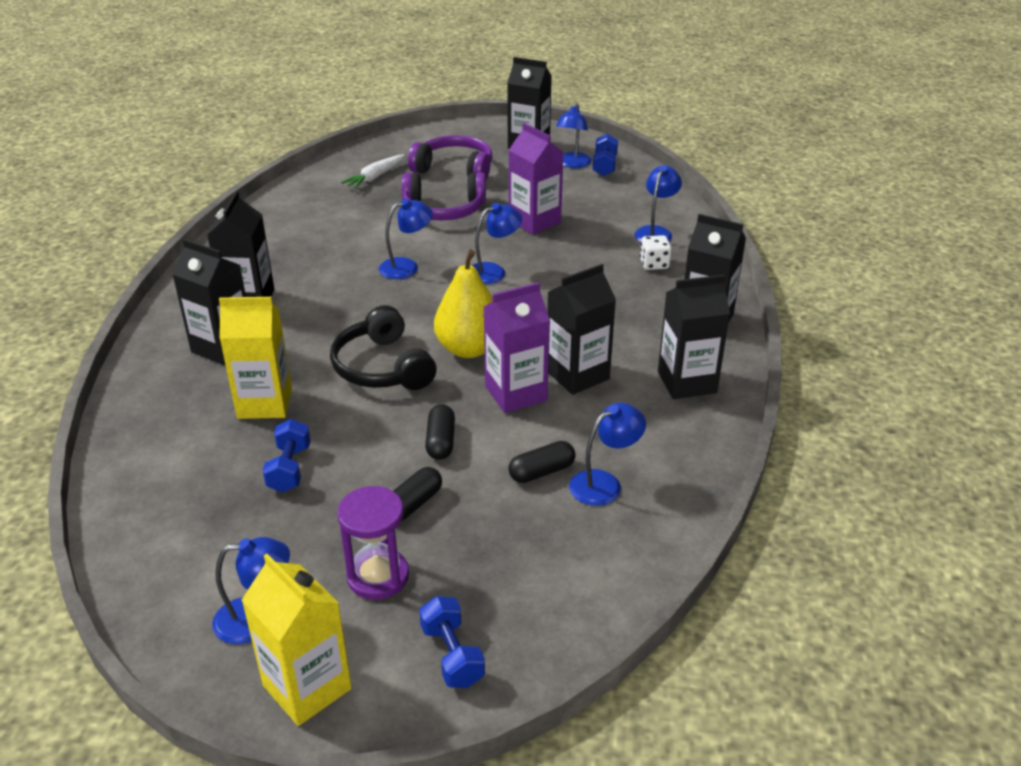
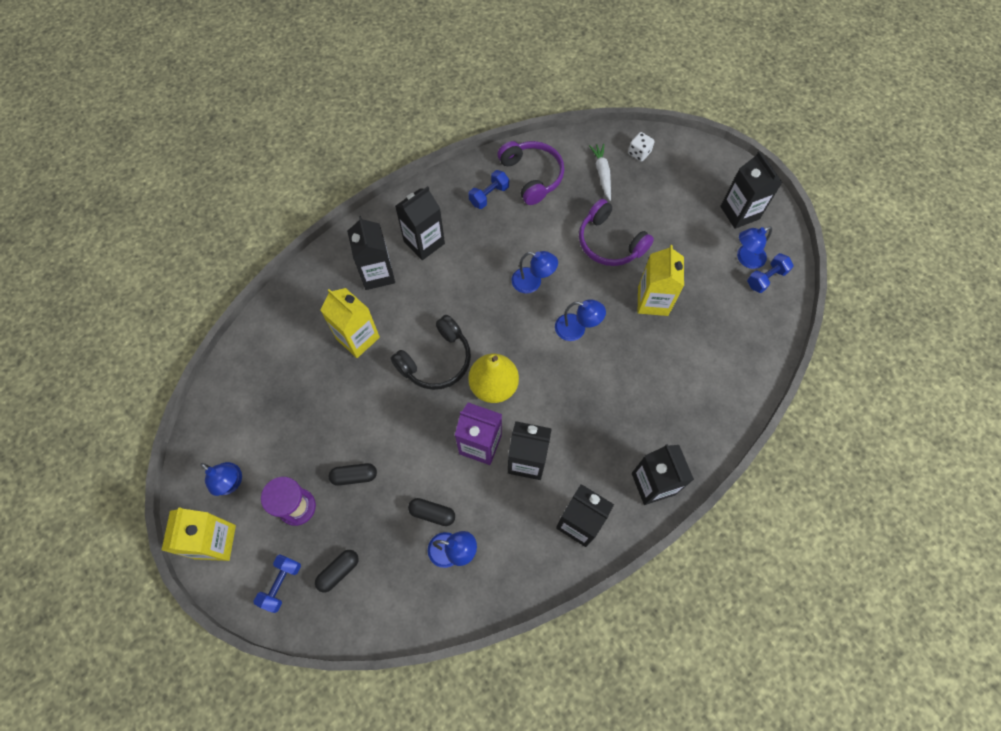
camera: 45 degrees right, 30 degrees up
(289, 469) = (326, 398): blue dumbbell -> blue dumbbell (489, 195)
(375, 177) = (602, 174): white carrot -> white carrot turned 90 degrees clockwise
(382, 367) = (436, 360): black headphones -> black headphones turned 150 degrees counterclockwise
(441, 441) = (408, 445): black capsule -> black capsule (339, 571)
(455, 169) = (660, 203): purple headphones -> purple headphones (532, 176)
(534, 222) = (653, 301): purple carton -> yellow carton
(654, 264) = (681, 406): white dice -> white dice (639, 153)
(655, 232) = (719, 376): blue lamp -> none

